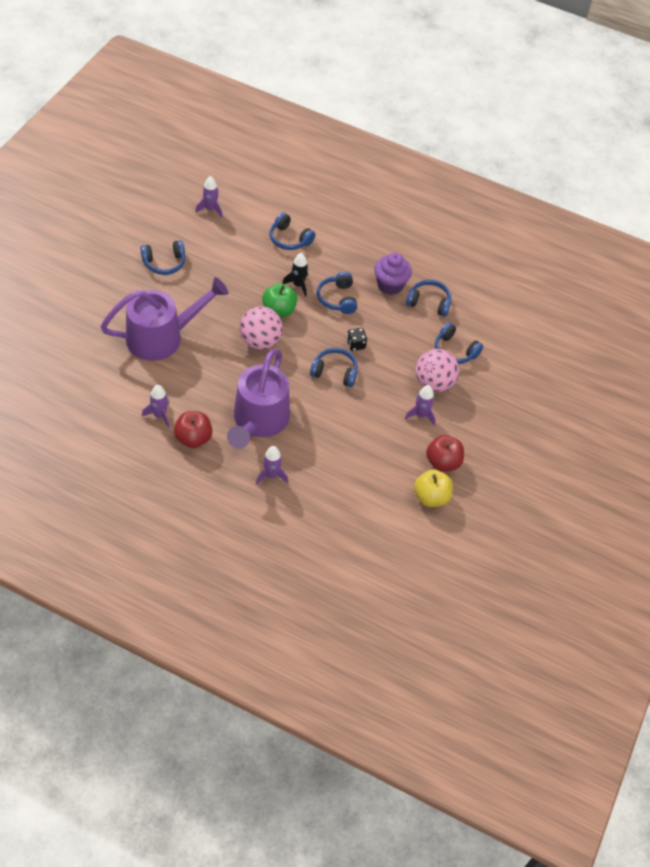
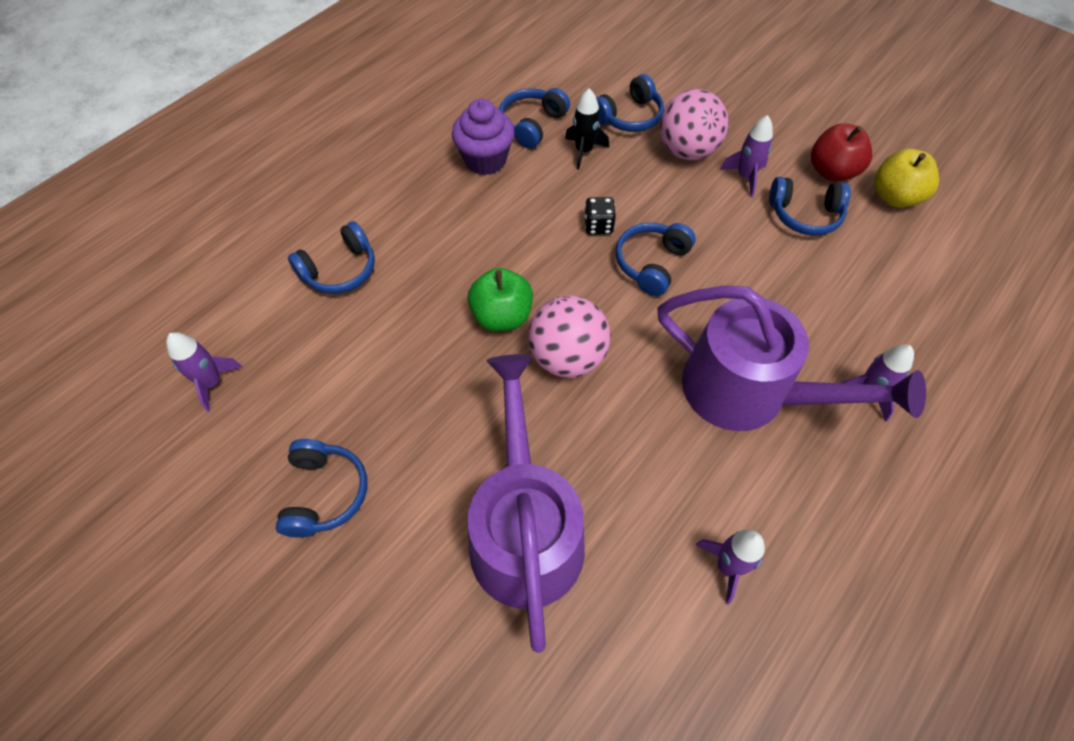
camera: 70 degrees left, 5 degrees up
(193, 438) = (786, 510): red apple -> none
(298, 285) = (450, 277): black rocket -> black rocket (584, 151)
(337, 298) = (496, 230): blue headphones -> blue headphones (805, 215)

